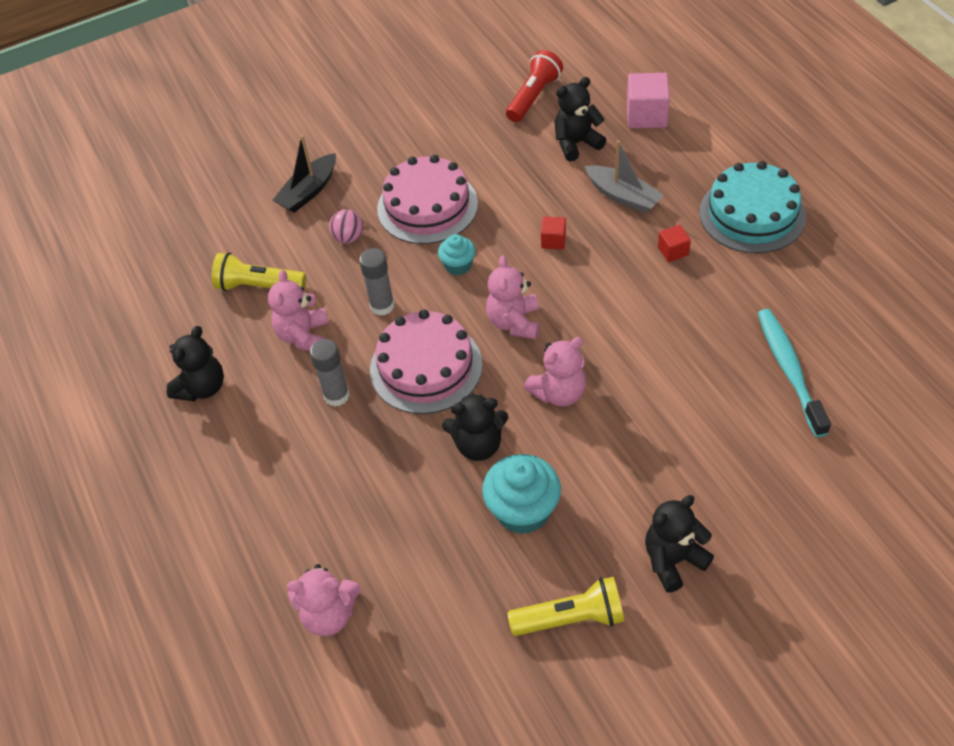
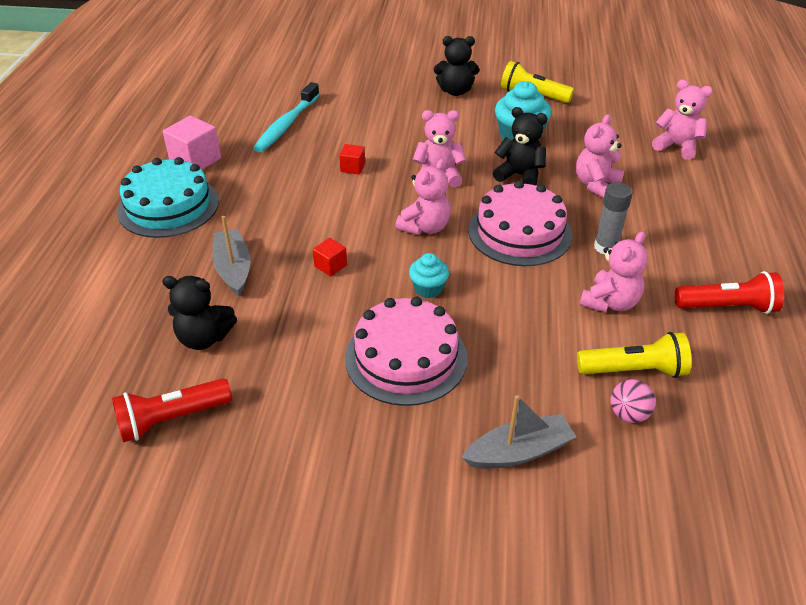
camera: 150 degrees left, 10 degrees down
(202, 387) = (728, 307): black teddy bear -> red flashlight
(258, 286) = (634, 370): yellow flashlight -> yellow flashlight turned 45 degrees counterclockwise
(308, 191) = (519, 452): black boat -> grey boat
(348, 238) = (509, 369): pink ball -> pink ball (628, 414)
(382, 306) = (522, 291): grey glue stick -> none
(390, 479) = (596, 185): none -> pink teddy bear
(646, 115) = (110, 327): pink cube -> pink cube (195, 160)
(673, 251) = (256, 212): red cube -> red cube (352, 168)

